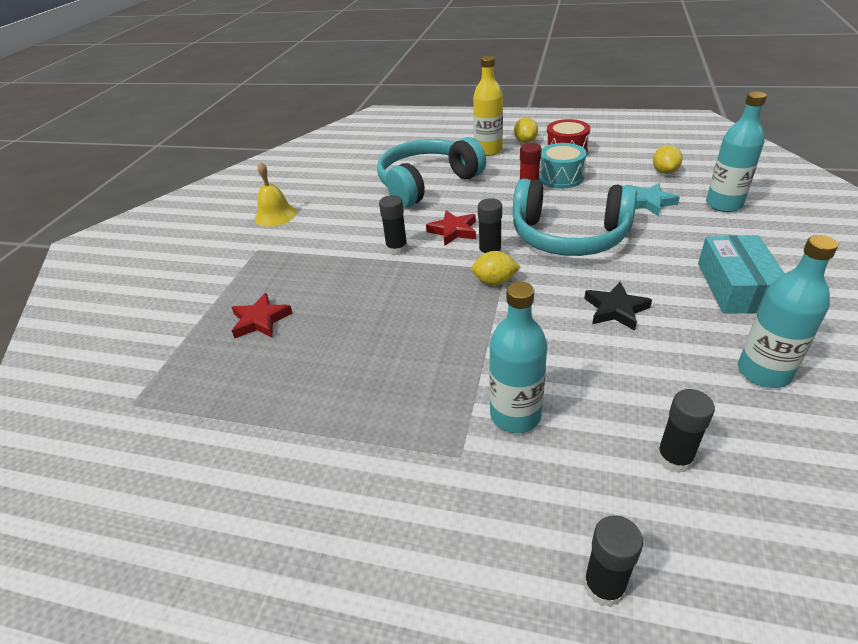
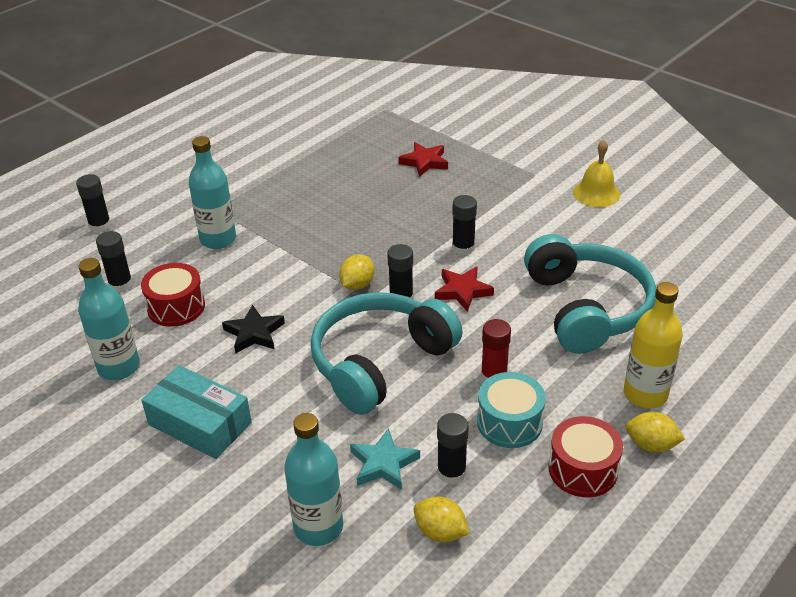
camera: 115 degrees right, 0 degrees up
(622, 181) = (451, 472): none -> black glue stick
(648, 382) = (176, 307): none -> red drum

